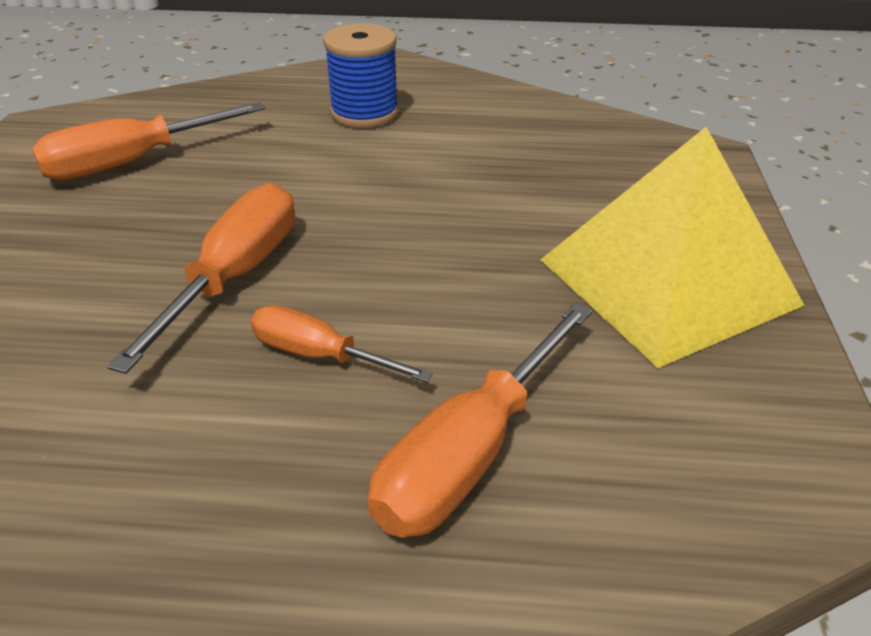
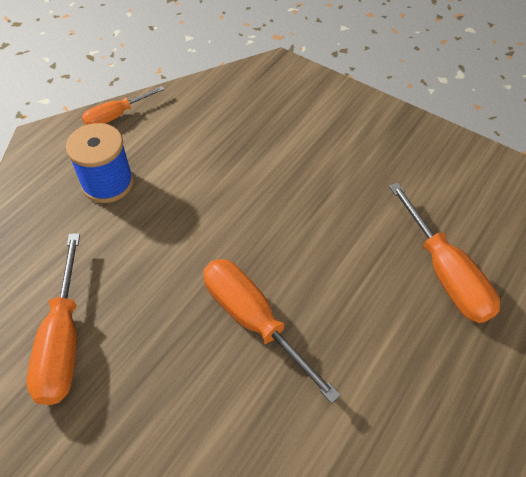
camera: 60 degrees left, 15 degrees up
(320, 355) = (349, 304): orange screwdriver -> orange screwdriver (116, 116)
(667, 282) = (373, 144): yellow pyramid -> none

